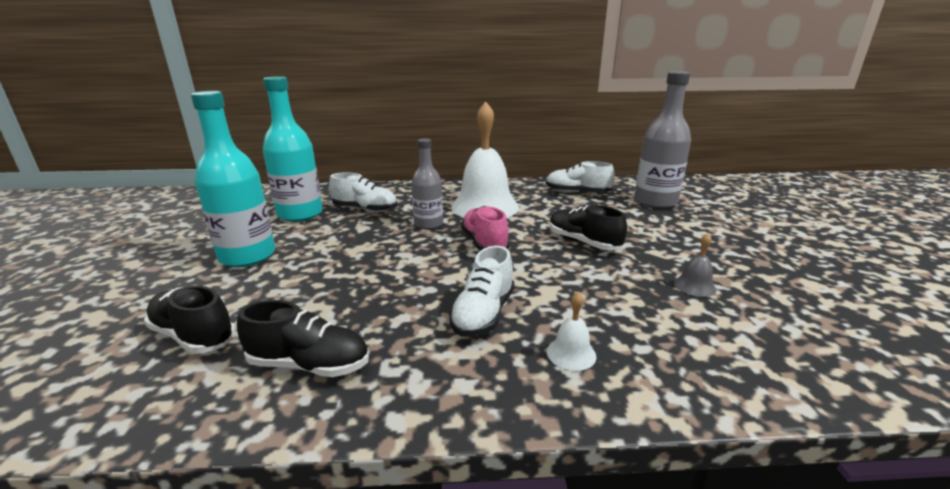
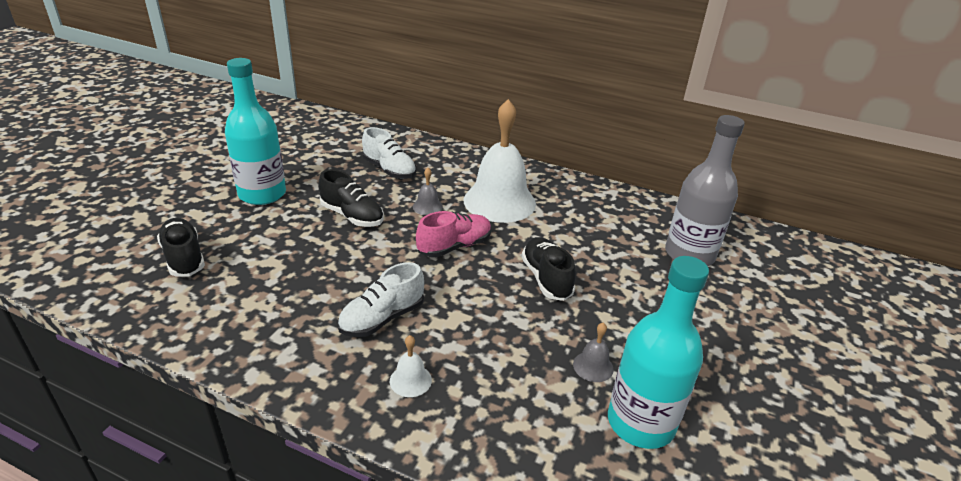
camera: 25 degrees right, 10 degrees up
(300, 214) = (333, 158): turquoise bottle -> turquoise bottle (640, 423)
(309, 364) = (233, 311): black shoe -> black shoe (352, 216)
(428, 224) = (427, 206): grey bottle -> grey bell
(484, 243) = (454, 246): pink shoe -> pink shoe turned 45 degrees clockwise
(577, 193) = (616, 213): white shoe -> none

